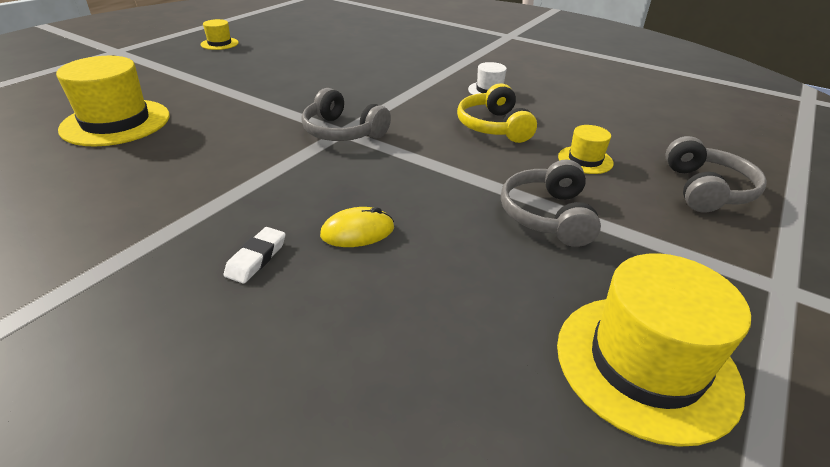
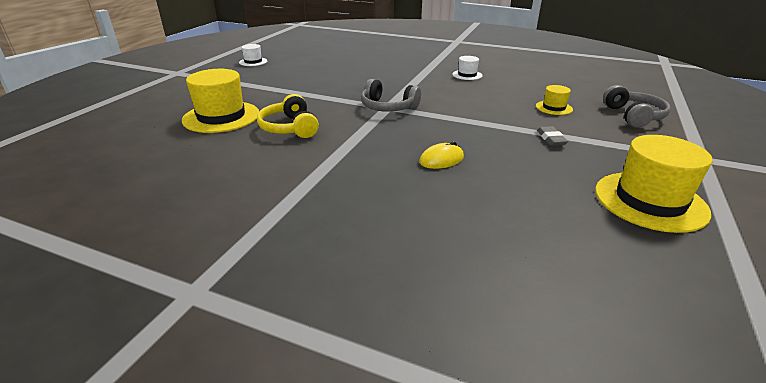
camera: 10 degrees left, 5 degrees down
(219, 43) = (253, 62): yellow hat -> white hat
(256, 258) = (389, 180): white eraser -> none
(494, 127) = (485, 95): yellow headphones -> yellow headphones (290, 128)
(548, 216) = (551, 139): grey headphones -> grey eraser

